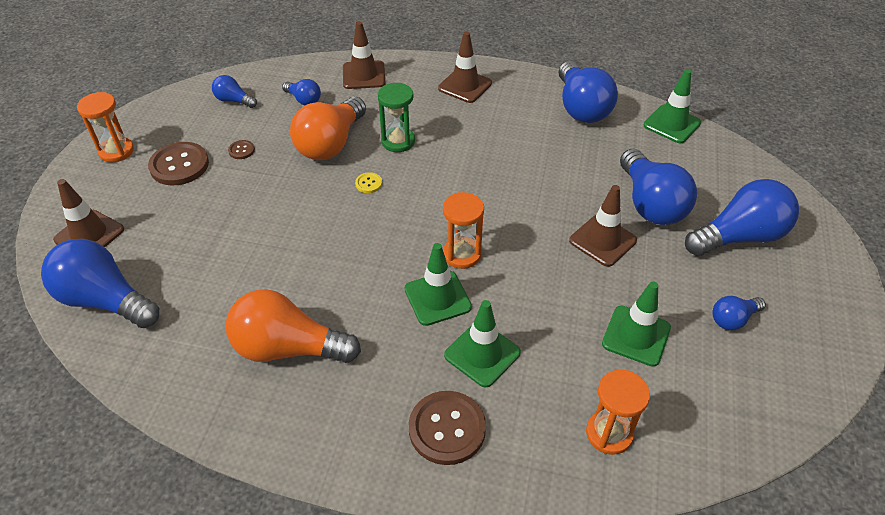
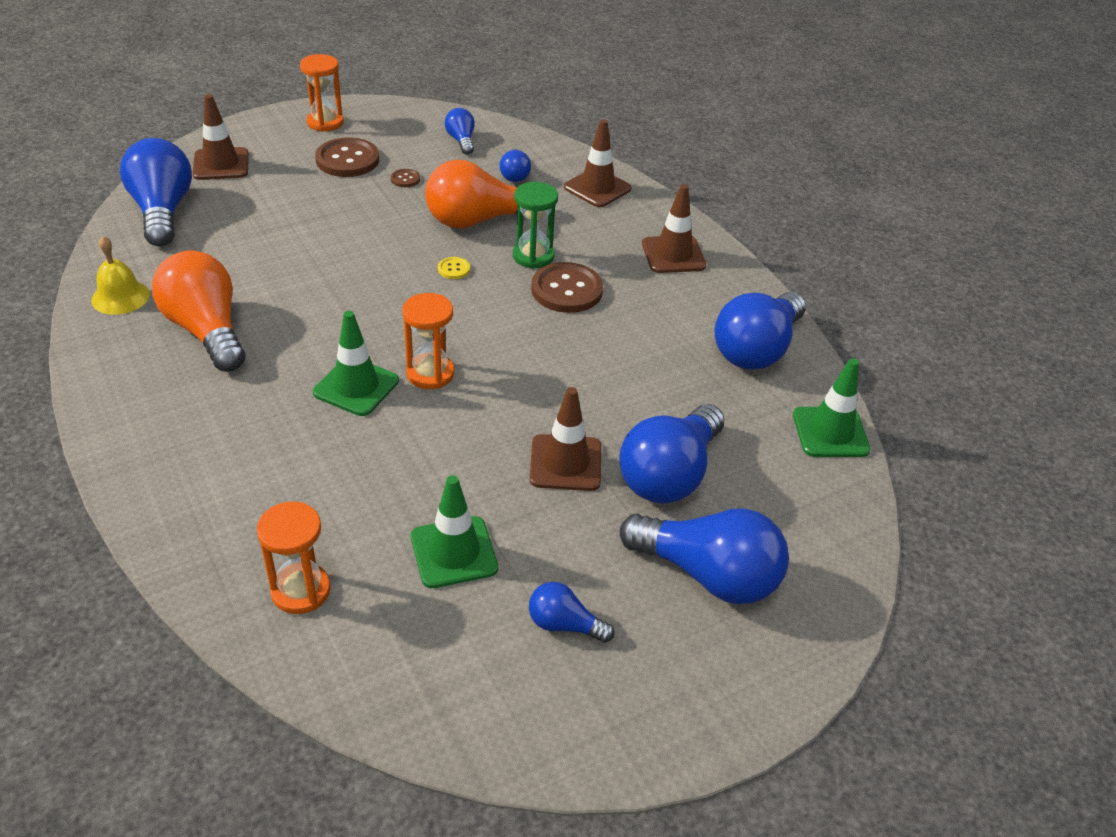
camera: 45 degrees right, 5 degrees down
(185, 381) = (120, 297): none -> yellow bell
(447, 429) = (205, 472): brown button -> brown button (566, 290)
(482, 354) = (316, 451): green traffic cone -> none

